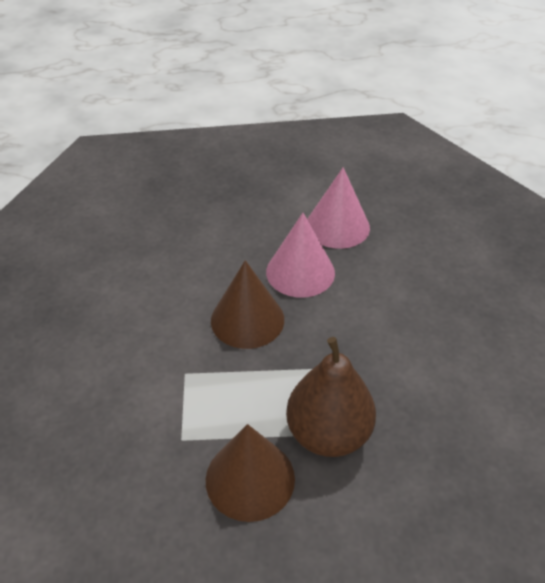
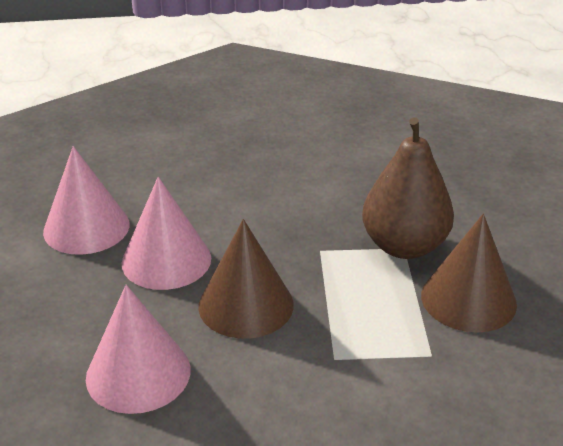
camera: 90 degrees left, 10 degrees down
(182, 268) = (138, 373): none -> pink cone

